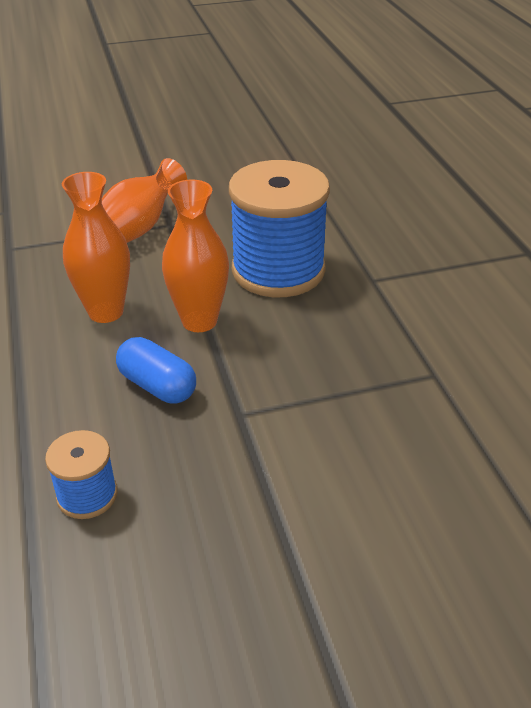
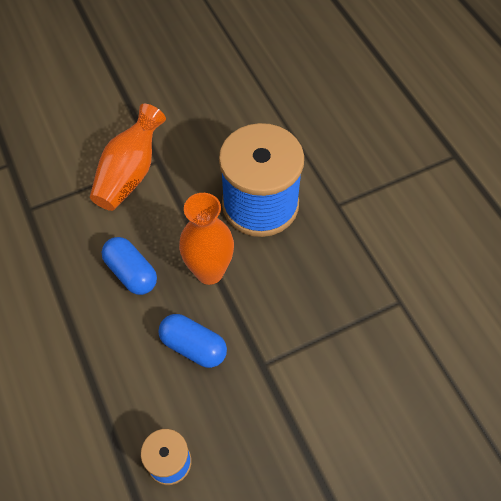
camera: 10 degrees left, 20 degrees up
(106, 312) = (131, 273): orange vase -> blue capsule

